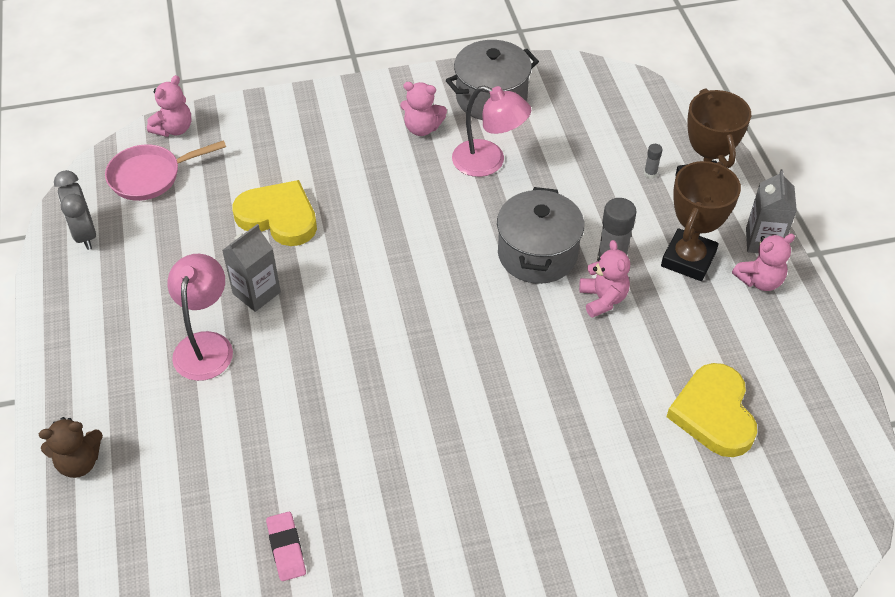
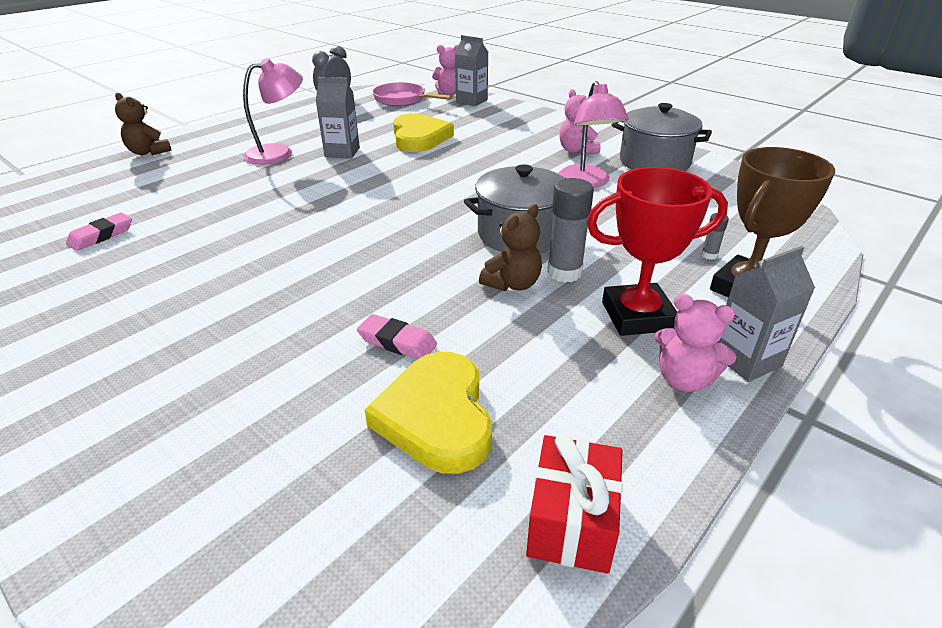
camera: 55 degrees right, 15 degrees down
(218, 125) = (471, 101): none -> grey carton
(603, 299) = (512, 284): pink teddy bear -> brown teddy bear
(625, 398) = (397, 342): none -> pink eraser
(688, 259) = (637, 316): brown trophy -> red trophy
(714, 413) = (436, 417): yellow heart -> yellow heart turned 60 degrees counterclockwise
(825, 397) = (572, 521): none -> red gift

